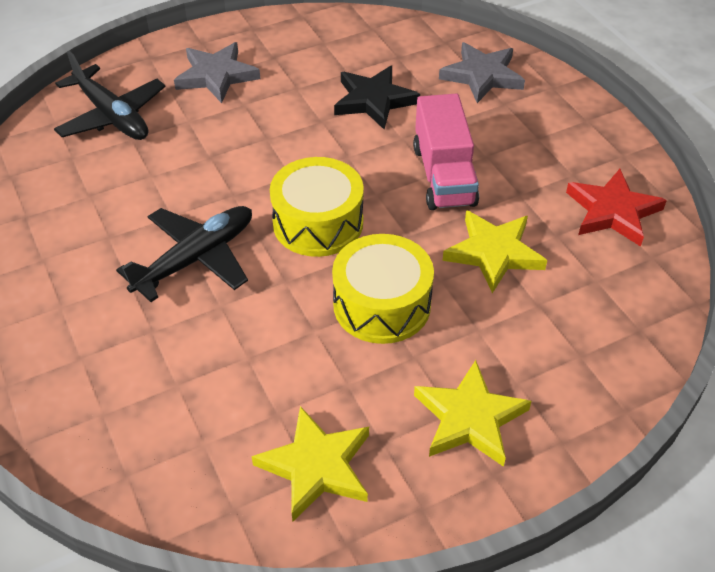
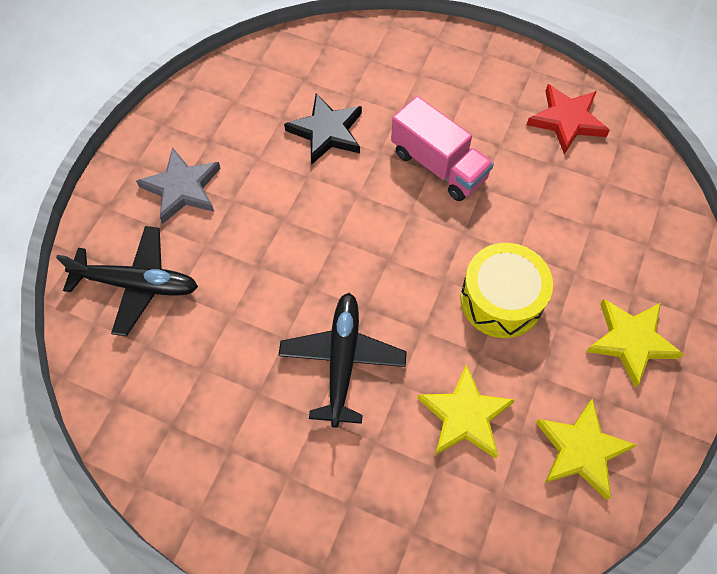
camera: 40 degrees left, 15 degrees up
(318, 223) = (395, 266): yellow drum -> none
(482, 76) = (380, 59): grey star -> none
(494, 253) = (529, 206): yellow star -> yellow star (465, 416)

